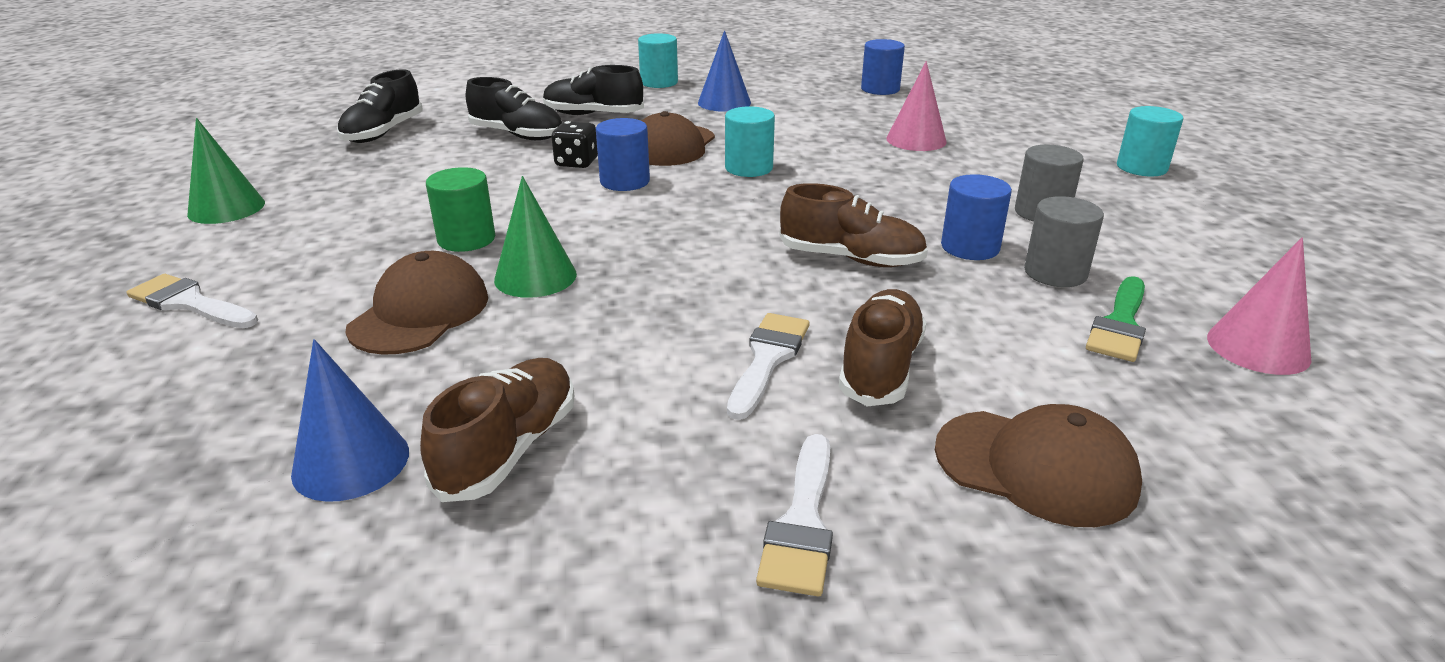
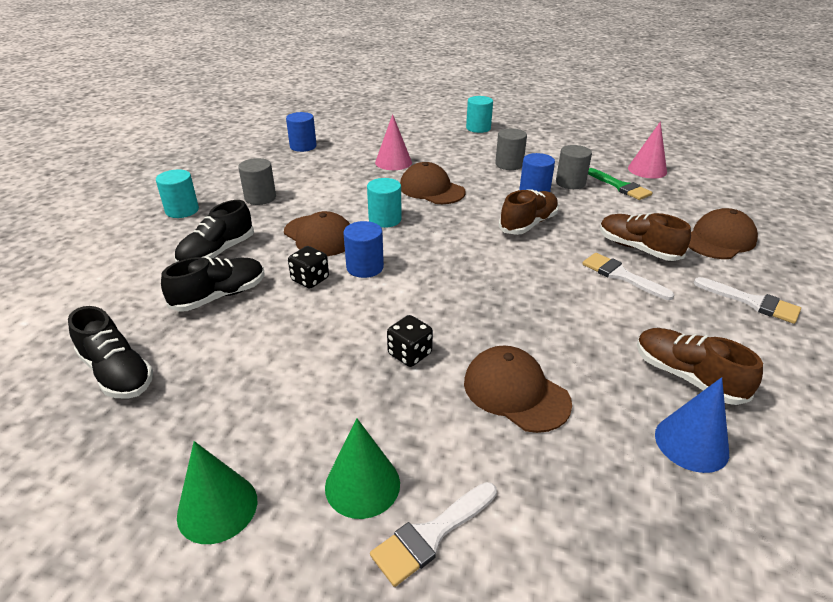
camera: 65 degrees left, 5 degrees up
(466, 239) = (409, 354): green cylinder -> black dice
(535, 277) = (489, 332): green cone -> green cone (362, 484)
(724, 102) = (260, 198): blue cone -> grey cylinder
(869, 177) = (431, 189): none -> brown cap

